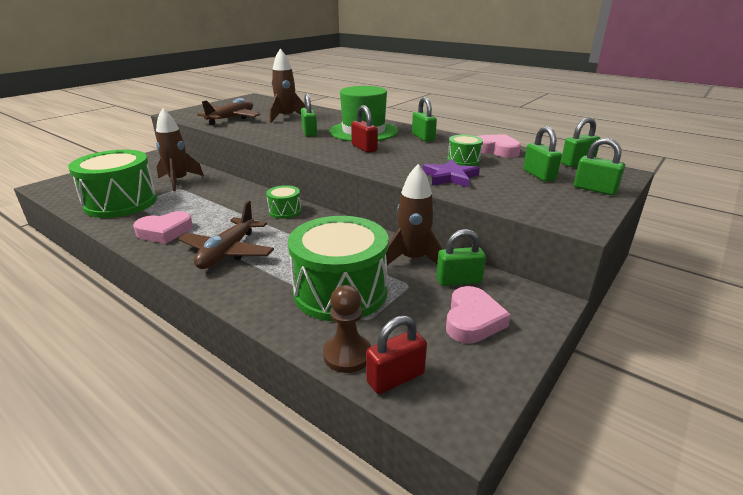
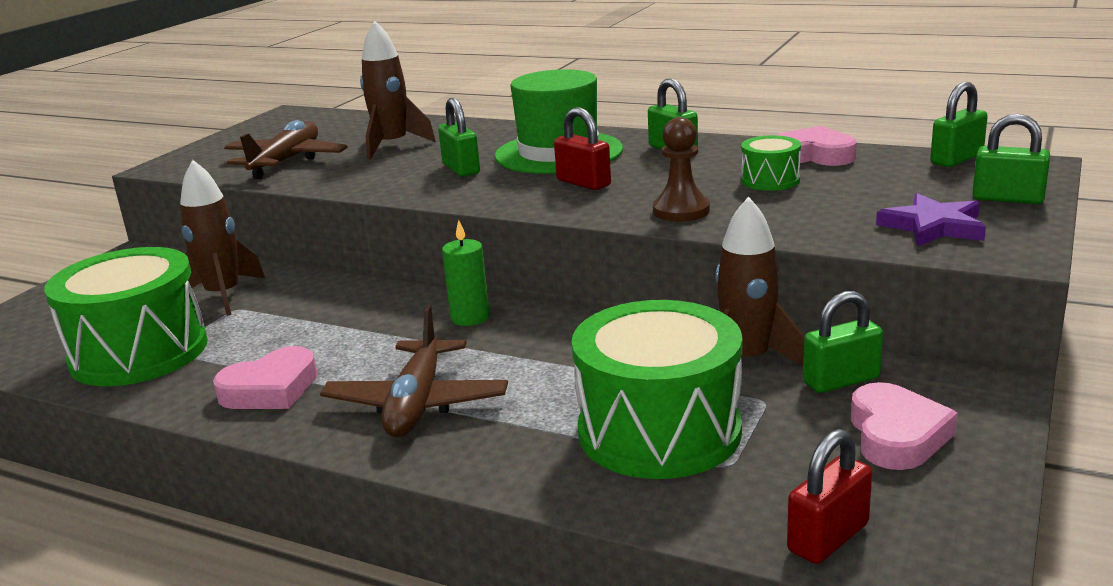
camera: 10 degrees left, 5 degrees down
(285, 211) = (470, 318): green drum -> green candle
(347, 355) = (733, 521): brown pawn -> brown pawn (681, 211)
(450, 177) = (767, 212): purple star -> purple star (933, 226)
(538, 175) = (908, 188): green padlock -> none

